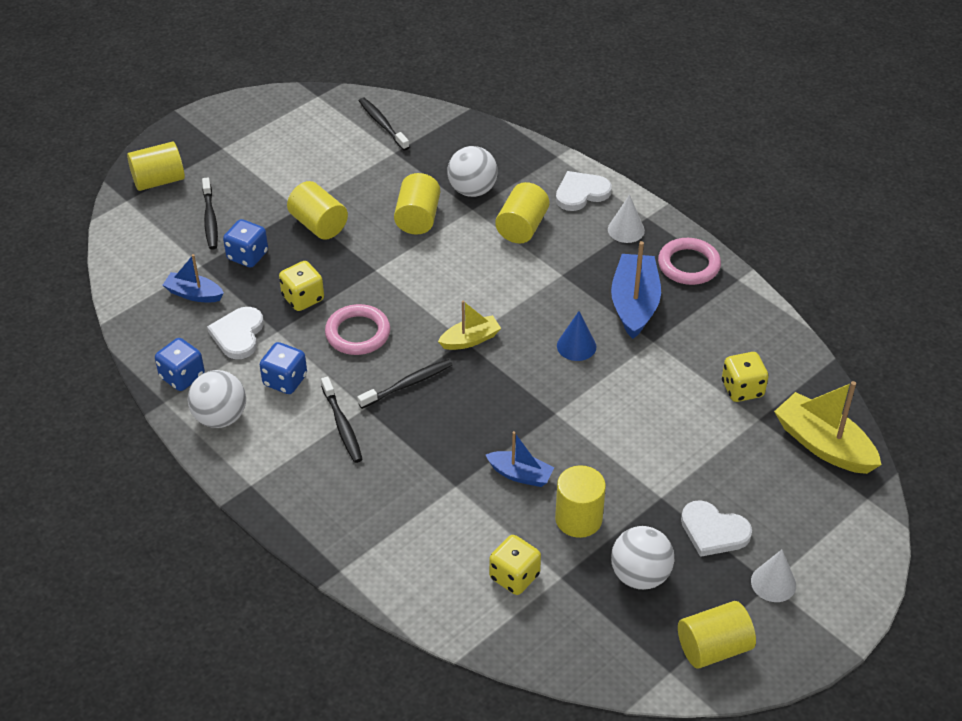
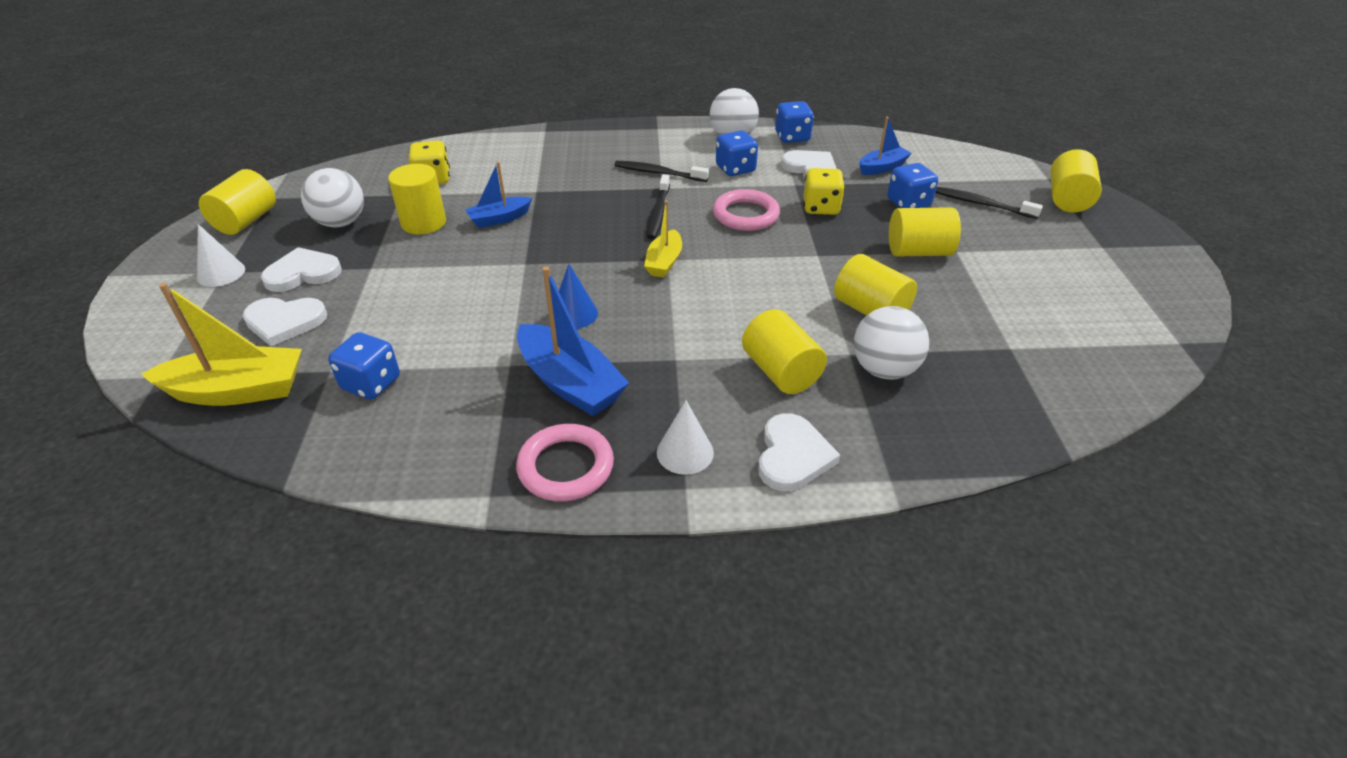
camera: 130 degrees right, 5 degrees down
(382, 124) = (1079, 364): black toothbrush -> none
(742, 389) = (371, 383): yellow dice -> blue dice
(759, 486) = (284, 322): none -> white heart

